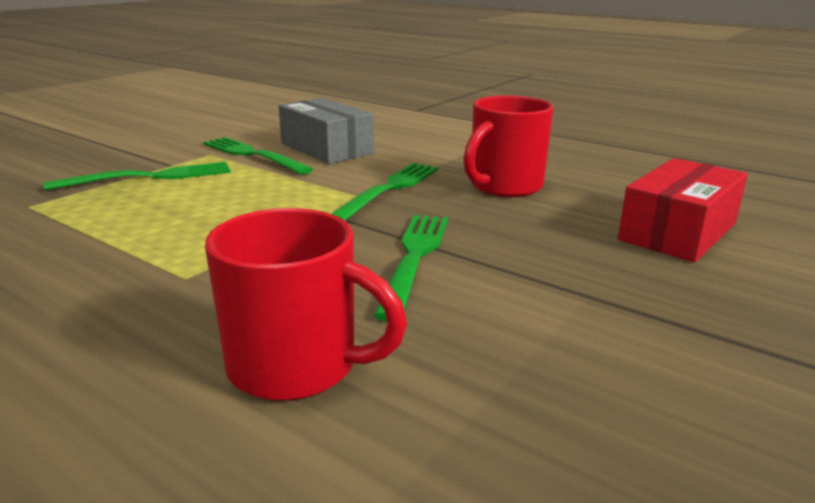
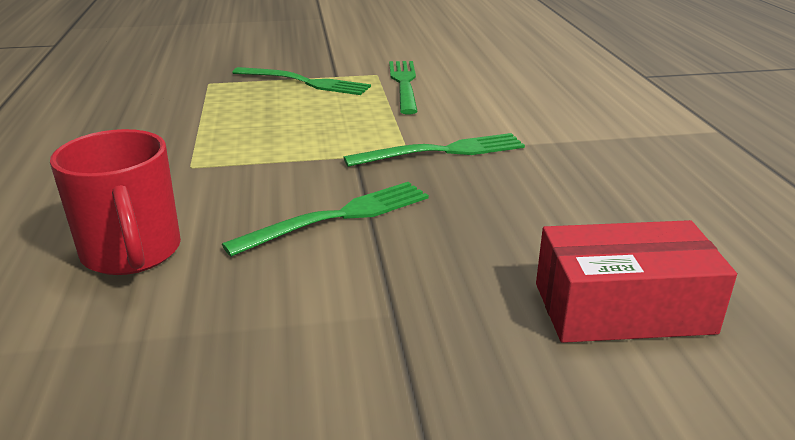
camera: 45 degrees right, 5 degrees up
(326, 148) = (471, 95): grey box -> none
(504, 187) = (548, 187): red mug -> none

